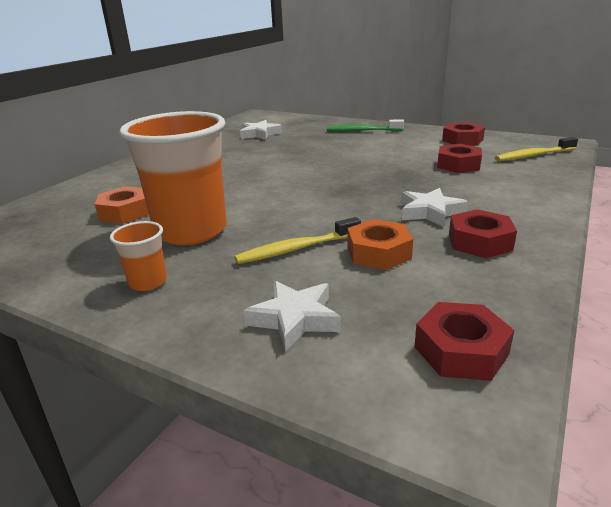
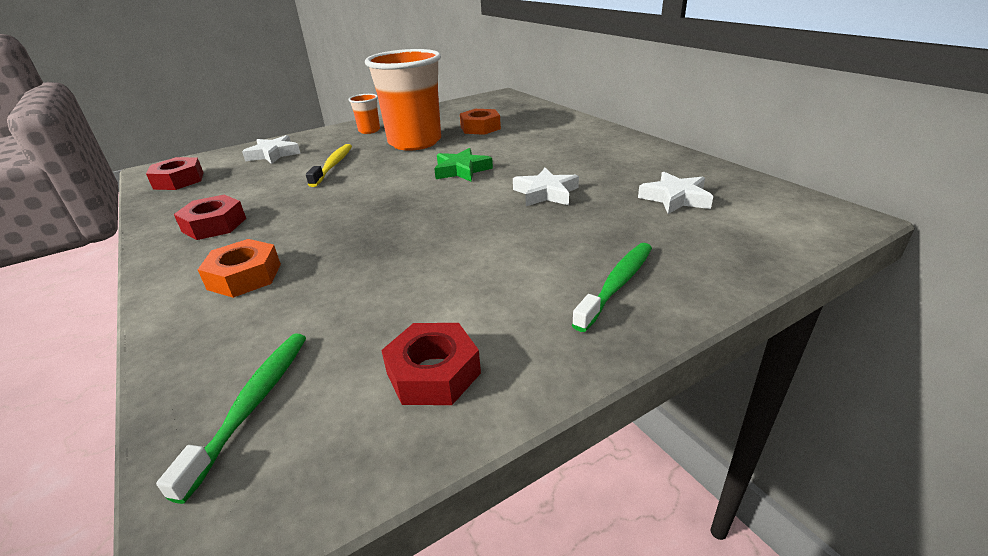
camera: 120 degrees right, 5 degrees up
(259, 188) = (461, 170): none -> green star
(378, 252) = (279, 187): orange nut -> orange nut (244, 276)
(430, 212) = (285, 225): white star -> white star (545, 193)
(458, 165) = (344, 299): red nut -> none
(533, 155) = (252, 405): yellow toothbrush -> green toothbrush

